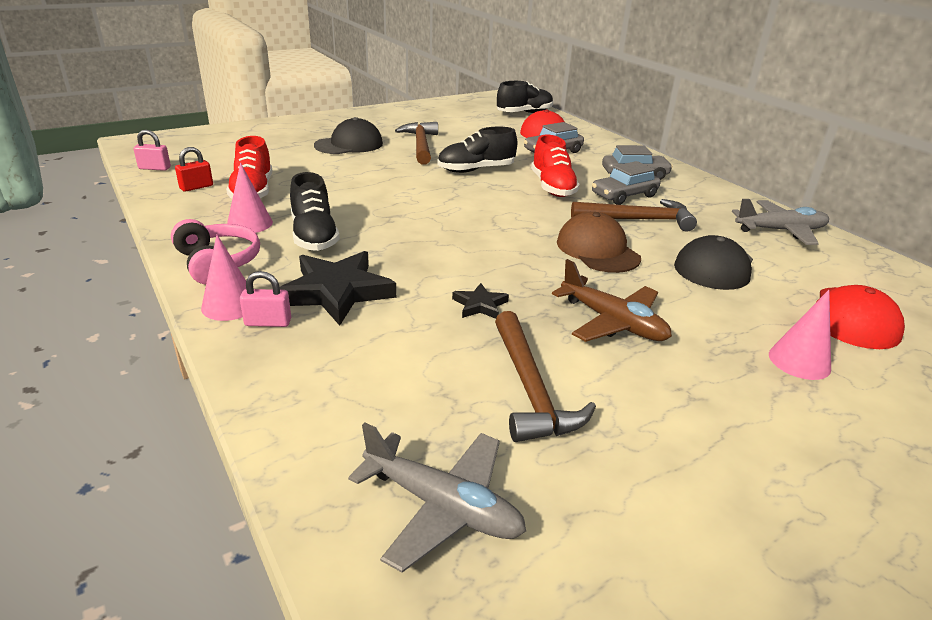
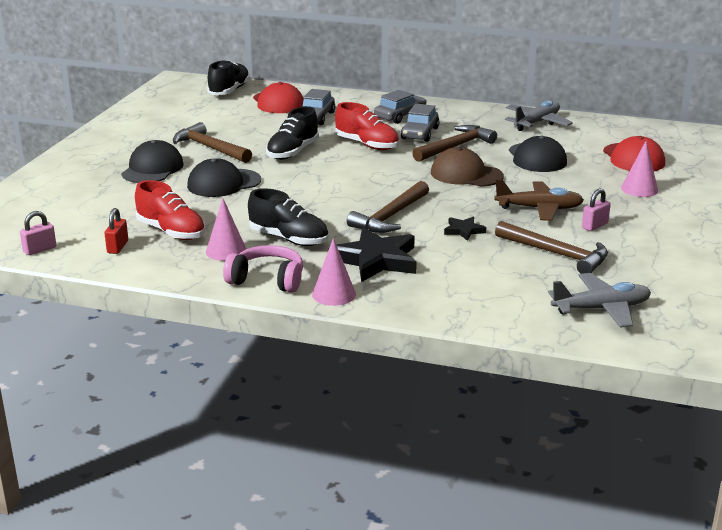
camera: 40 degrees left, 5 degrees down
(268, 322) = (376, 291): pink padlock -> pink padlock (594, 226)
(371, 173) = (224, 183): none -> black cap
(439, 257) = (390, 216): none -> brown hammer

